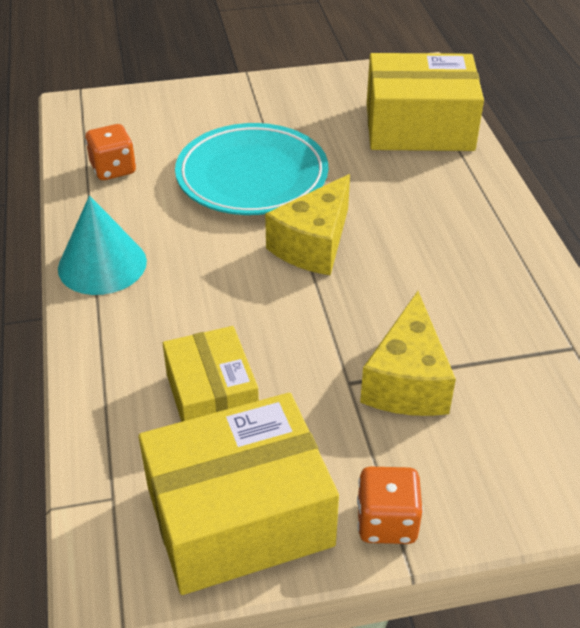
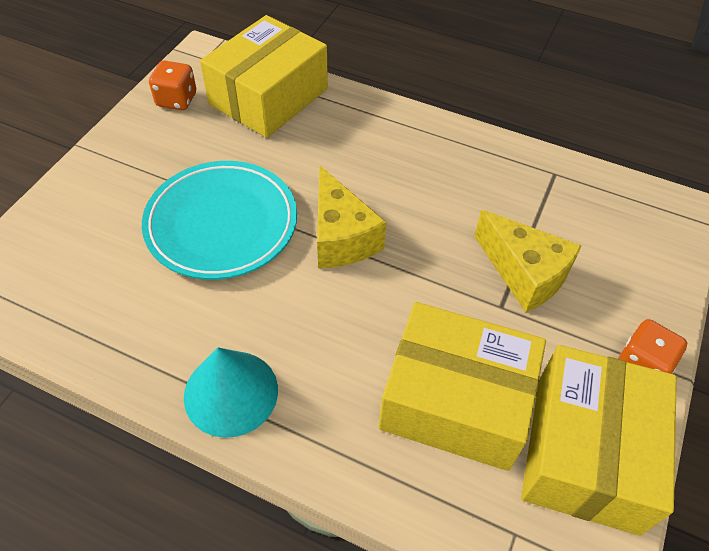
camera: 55 degrees left, 10 degrees up
(113, 169) = (105, 312): orange dice -> orange dice (176, 100)
(212, 397) = (455, 401): yellow box -> yellow box, size x1.60

